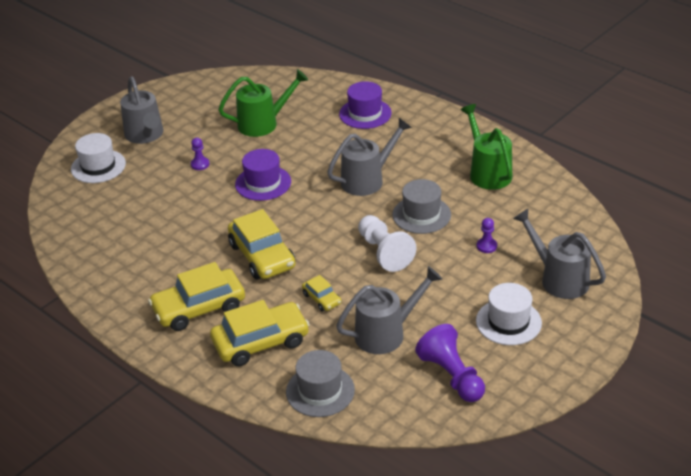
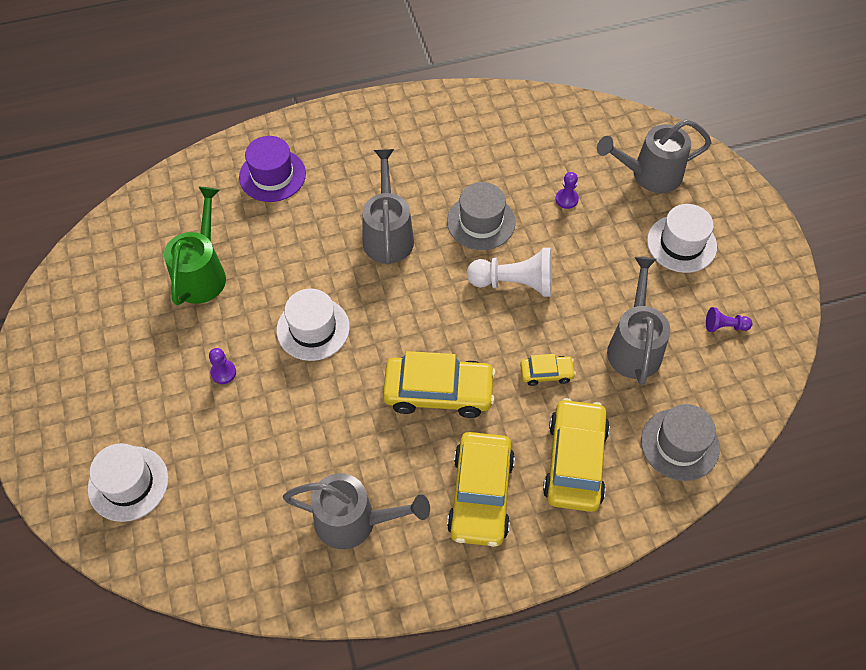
camera: 60 degrees left, 20 degrees up
(146, 136) = (112, 402): grey watering can -> grey watering can (355, 521)
(263, 183) = (313, 329): purple hat -> white hat
(452, 376) = (724, 326): purple pawn -> purple pawn, size x0.50
(487, 172) = (457, 135): green watering can -> none

